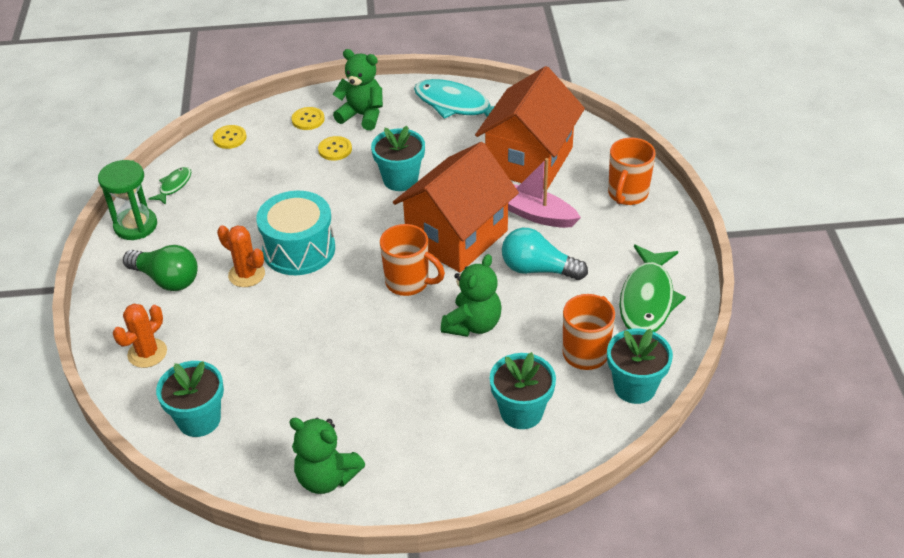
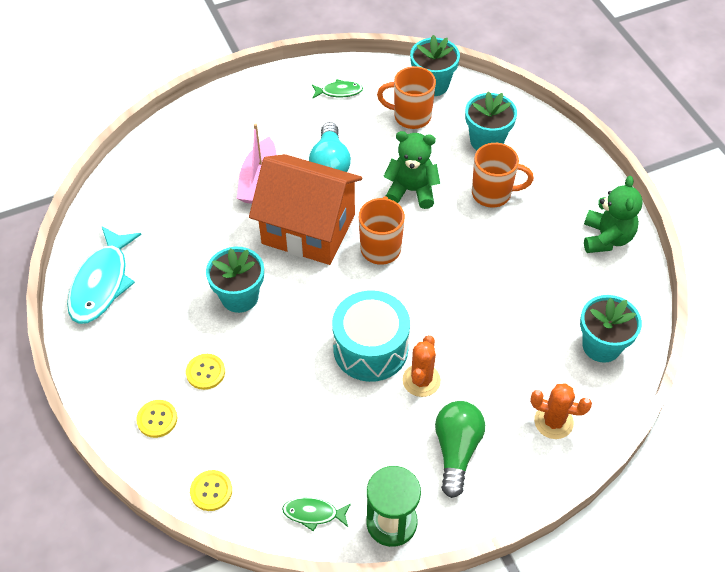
camera: 110 degrees left, 10 degrees up
(362, 115) = (138, 366): green teddy bear -> none
(529, 160) = (181, 202): orange house -> none
(627, 194) = (212, 124): orange mug -> orange mug (493, 194)
(647, 299) = (339, 92): green fish -> green fish, size x0.50

